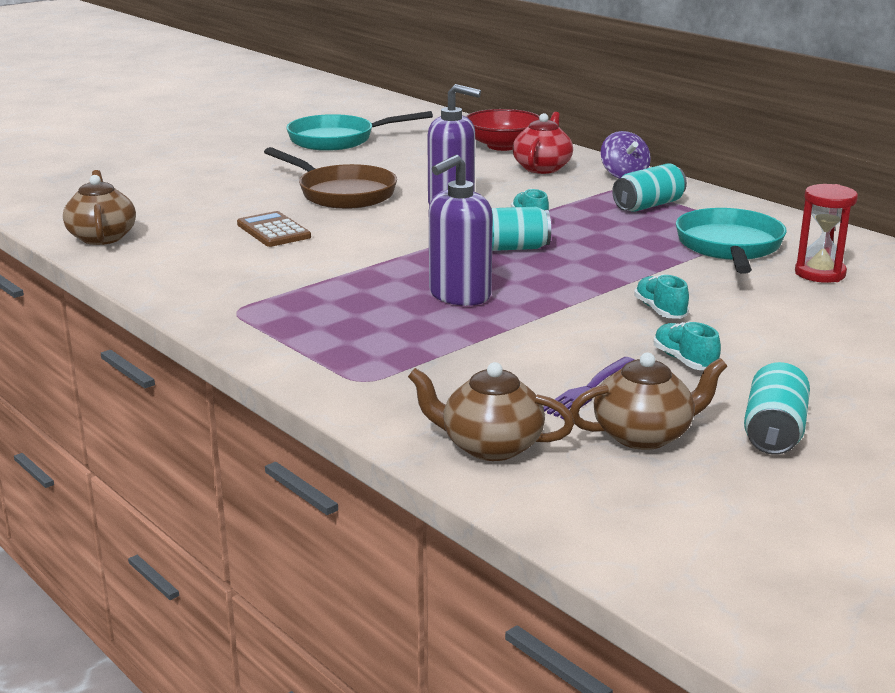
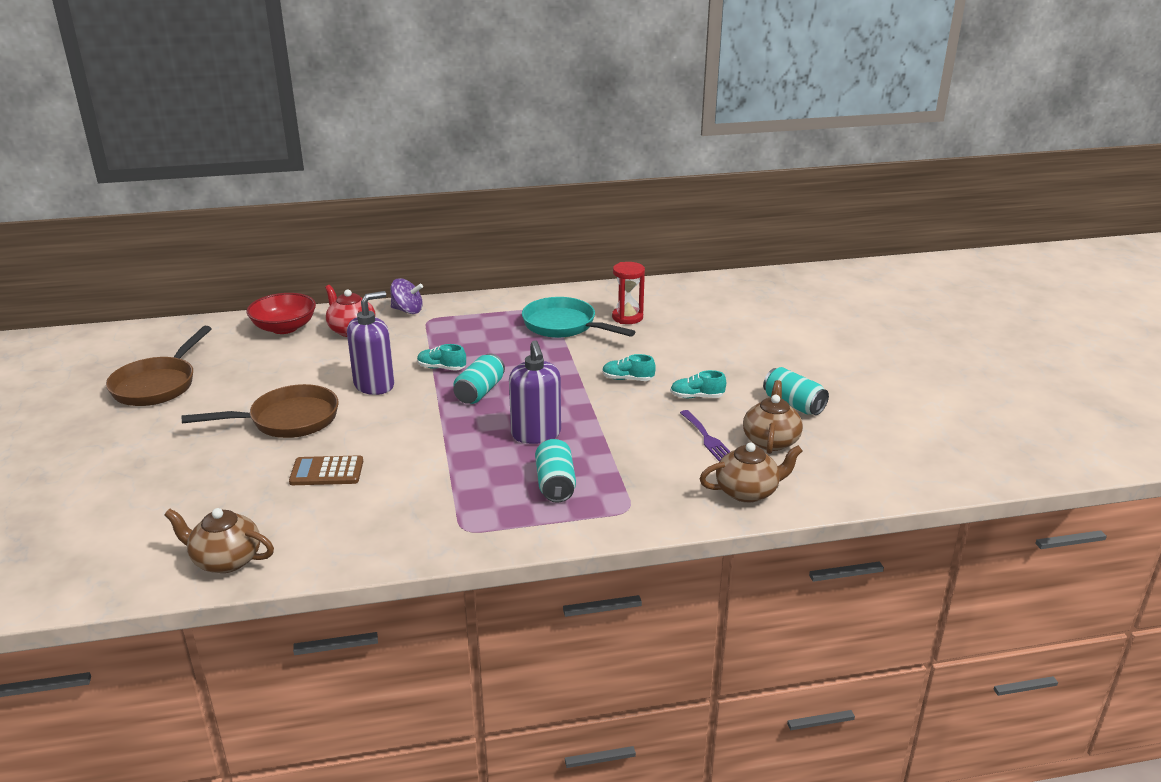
camera: 60 degrees left, 5 degrees up
(338, 140) = (158, 385): turquoise pan -> brown pan
(489, 446) = (748, 491): brown teapot -> brown teapot turned 150 degrees counterclockwise
(648, 205) = (469, 323): turquoise can -> turquoise can (555, 484)

